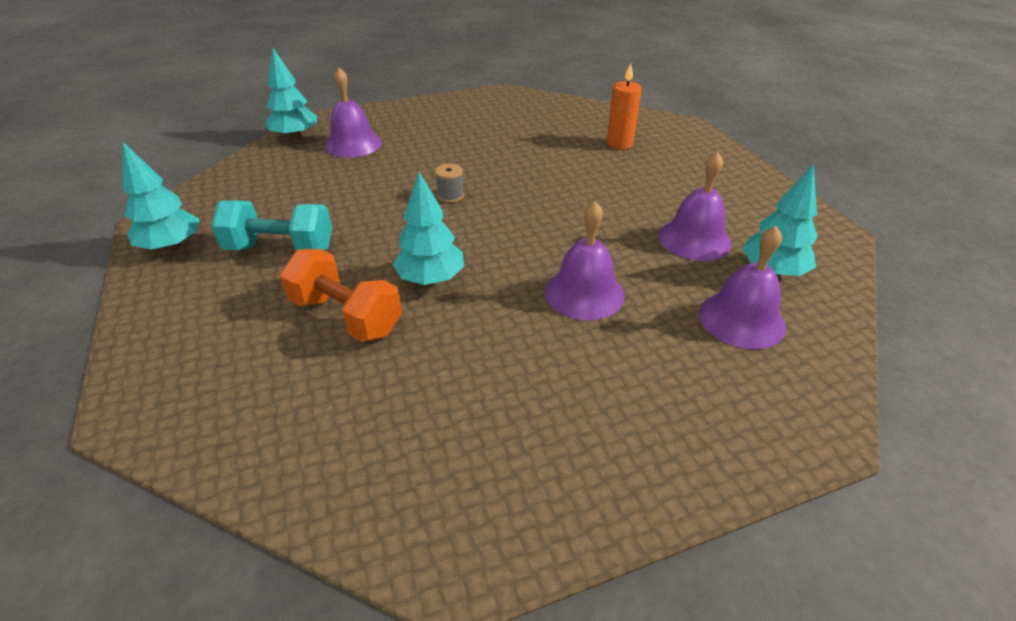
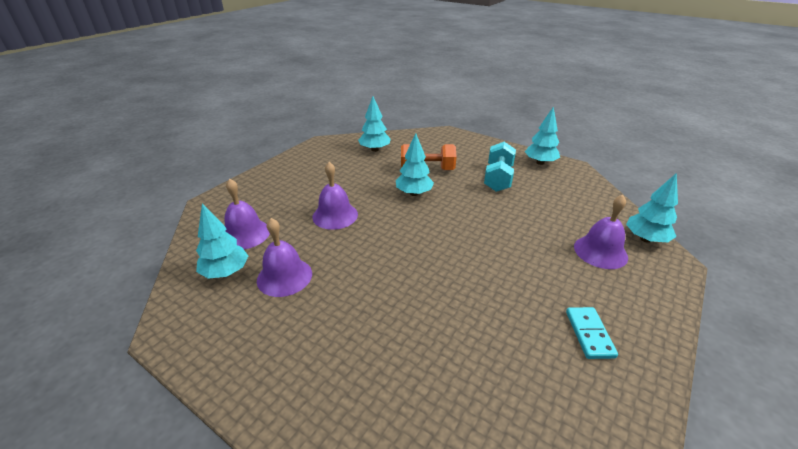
camera: 145 degrees right, 5 degrees down
(280, 249) = (498, 178): turquoise dumbbell -> turquoise dumbbell turned 45 degrees counterclockwise
(360, 436) = (375, 149): none -> turquoise tree
(450, 196) = (470, 240): grey spool -> none
(464, 118) = (589, 334): none -> turquoise domino
(619, 144) = (406, 375): orange candle -> none

